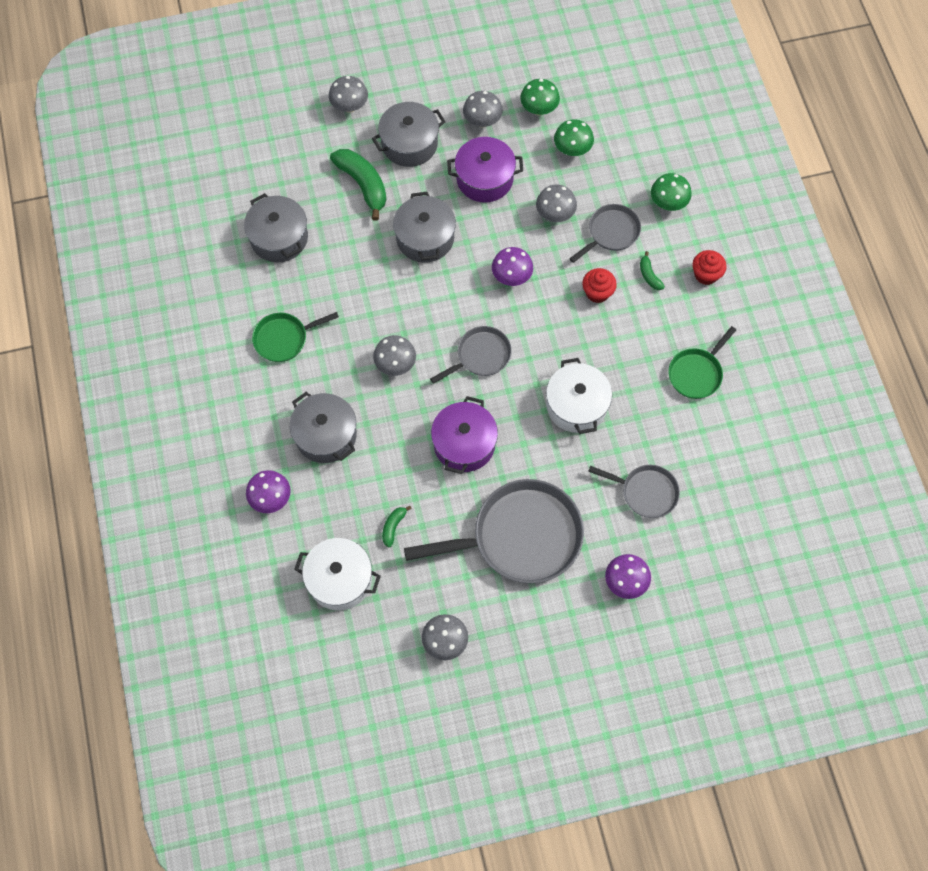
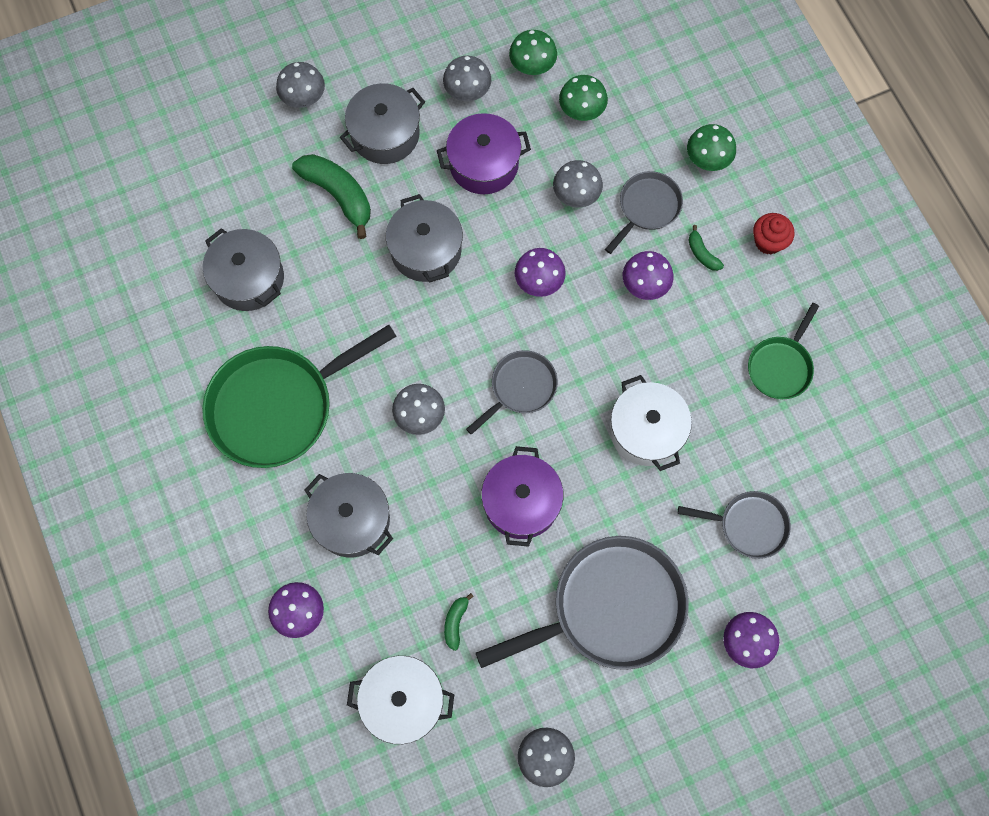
camera: 10 degrees left, 5 degrees up
(284, 338) = (279, 406): green pan -> green pan, size x1.89
(597, 292) = (644, 285): red cupcake -> purple mushroom

